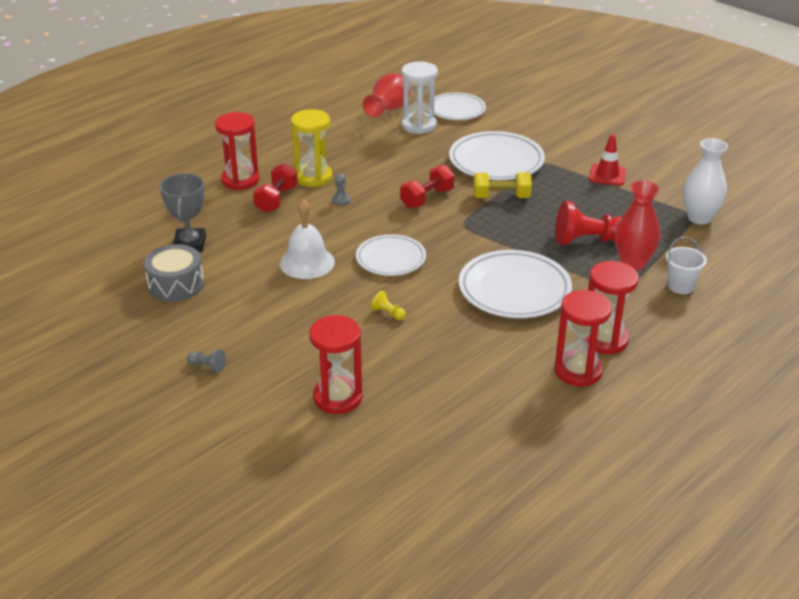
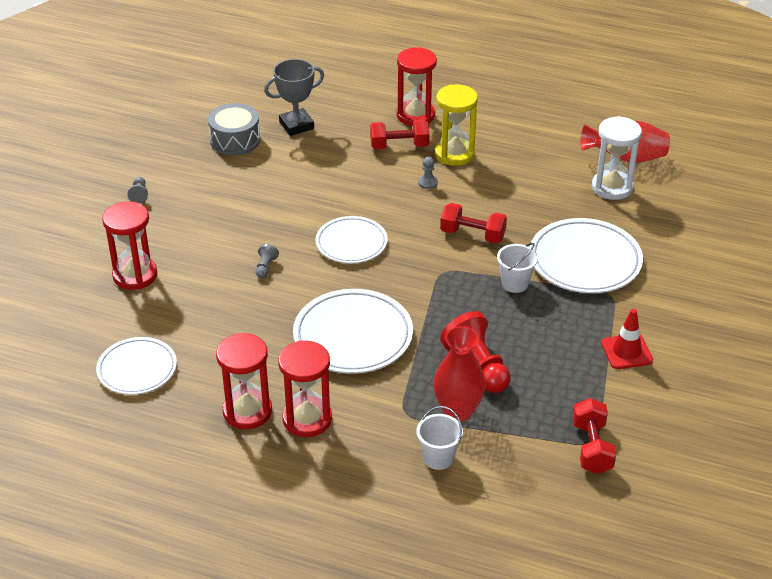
camera: 65 degrees right, 5 degrees up
(307, 262) = (312, 197): white bell -> none
(388, 313) = (265, 267): yellow pawn -> grey pawn
(457, 110) = (671, 203): white plate -> white plate (137, 369)
(501, 197) = (515, 283): yellow dumbbell -> white bucket
(699, 218) = (592, 448): white vase -> red dumbbell

